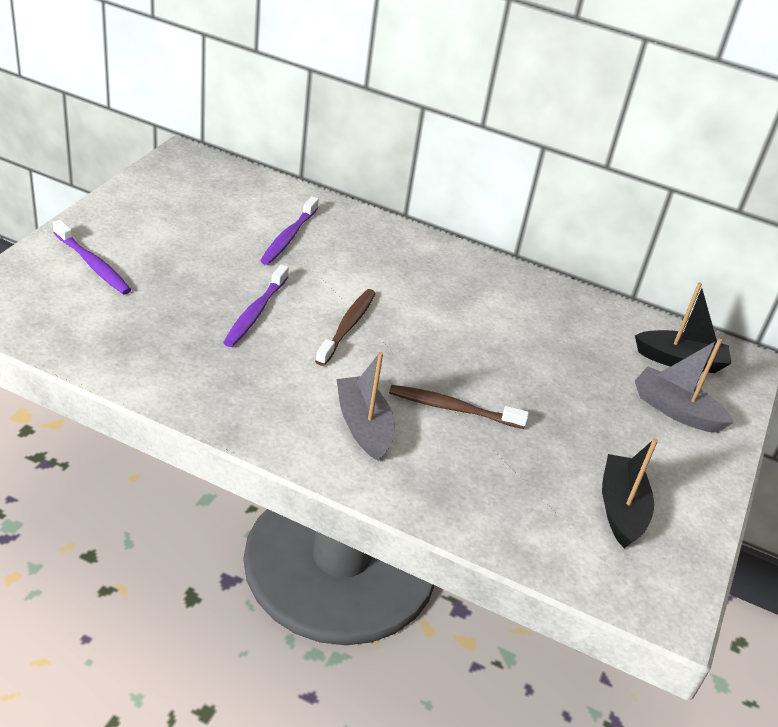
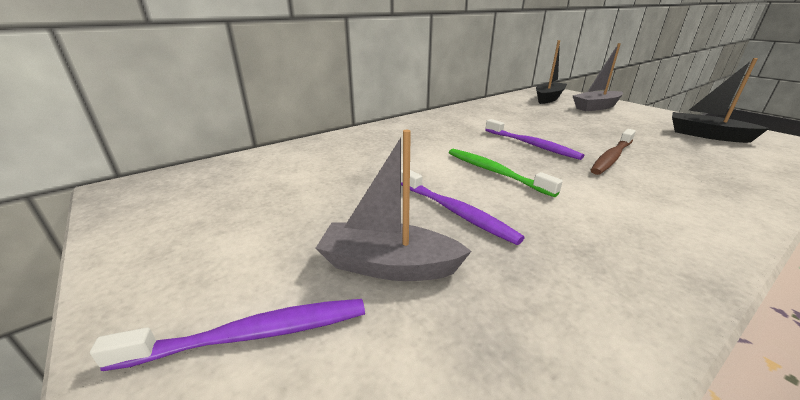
camera: 55 degrees left, 10 degrees down
(288, 237) = (339, 168): purple toothbrush -> purple toothbrush (531, 145)
(347, 327) = (495, 172): brown toothbrush -> green toothbrush
(363, 426) = (652, 196): grey boat -> grey boat (389, 265)

